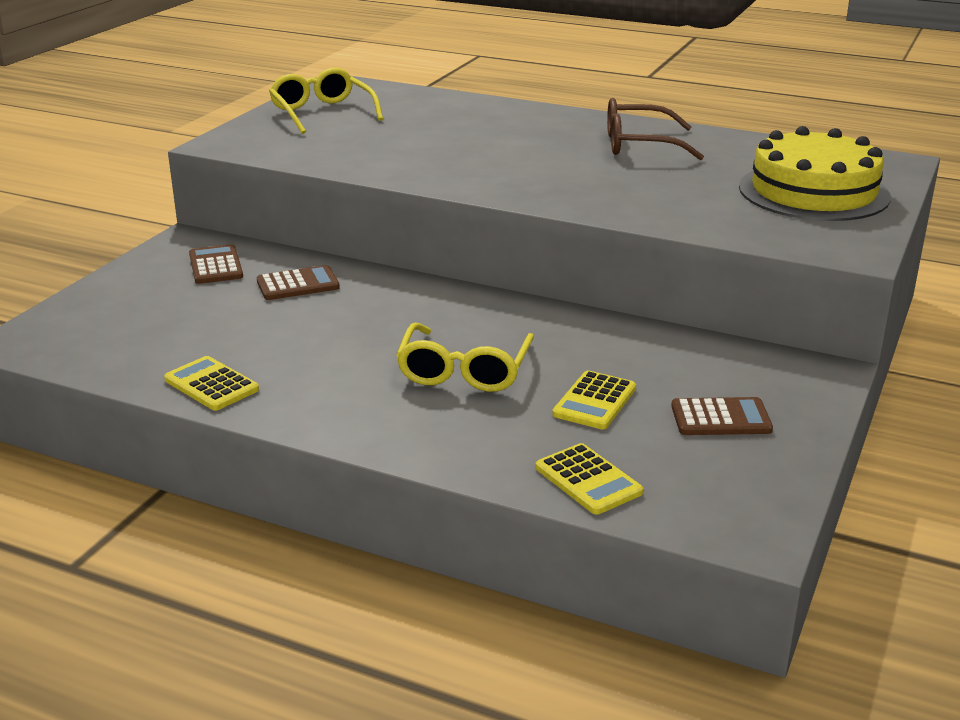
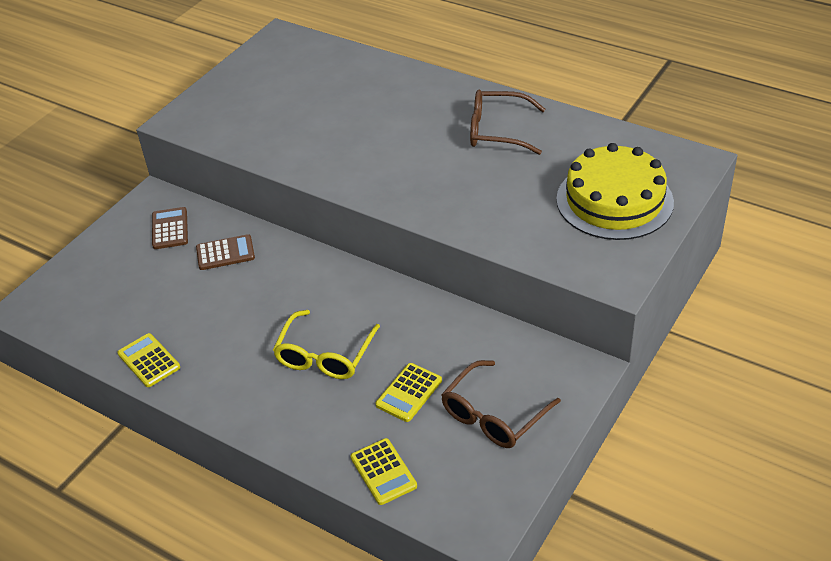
camera: 10 degrees right, 15 degrees up
(322, 113) = (260, 79): yellow glasses -> none
(721, 418) = (493, 415): brown calculator -> brown glasses

